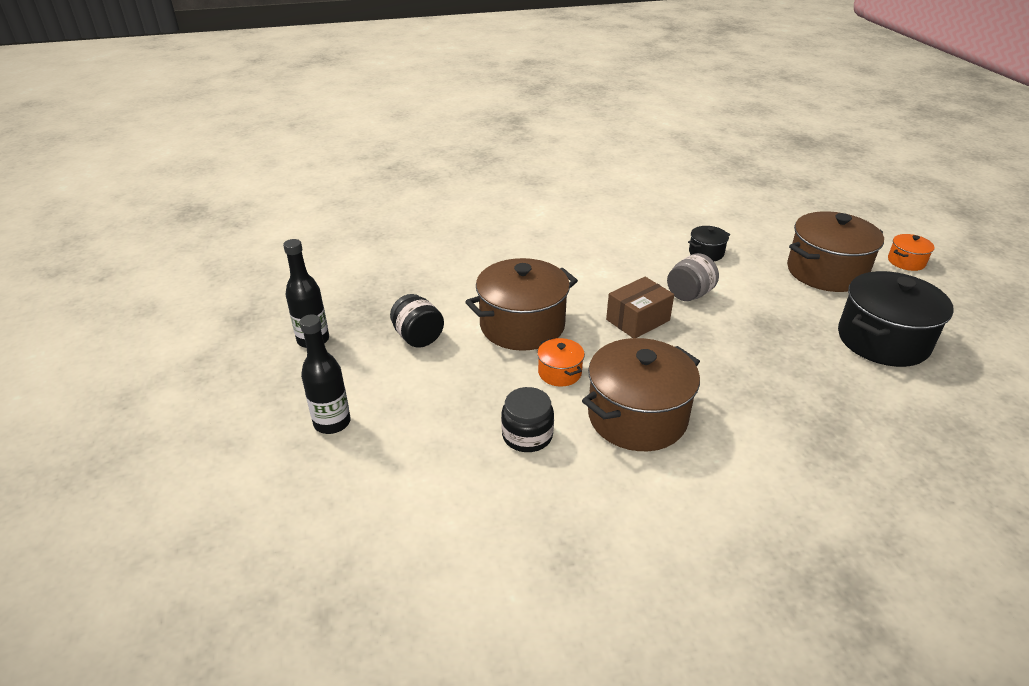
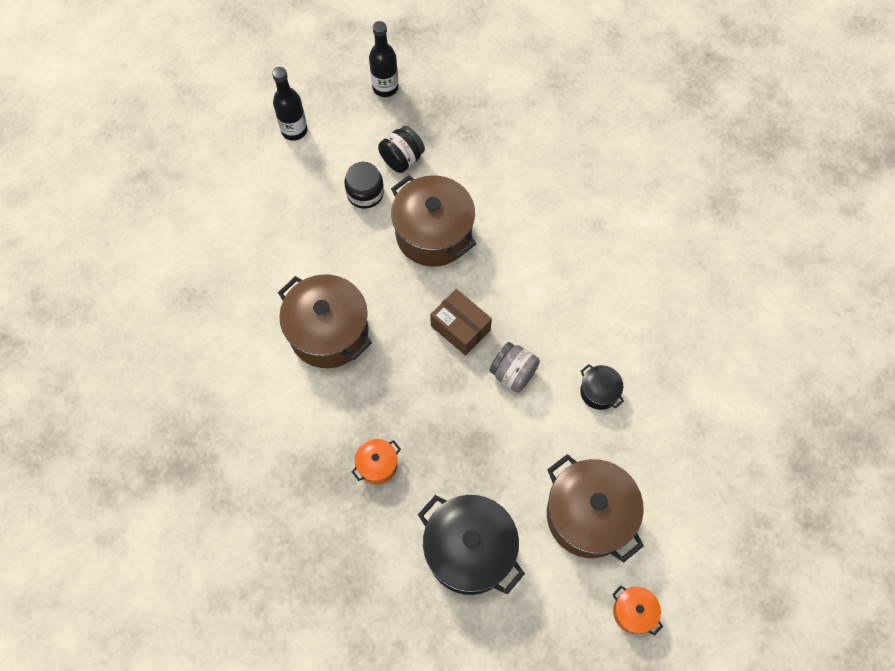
camera: 80 degrees right, 30 degrees up
(527, 435) = (298, 257): black jar -> black jar (365, 193)
(559, 373) = (374, 271): orange pot -> orange pot (377, 465)

